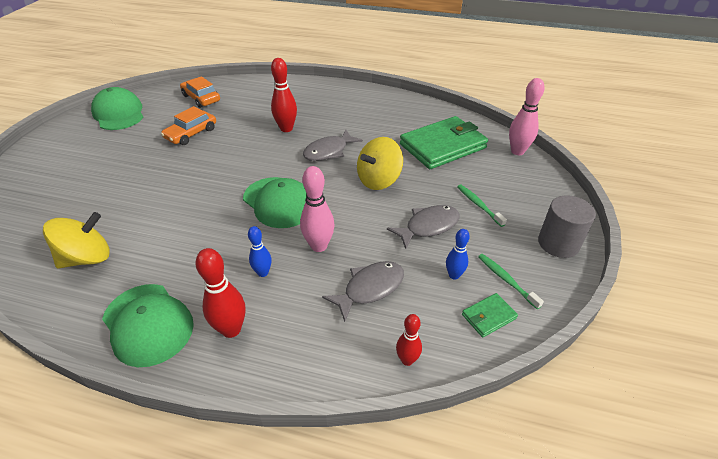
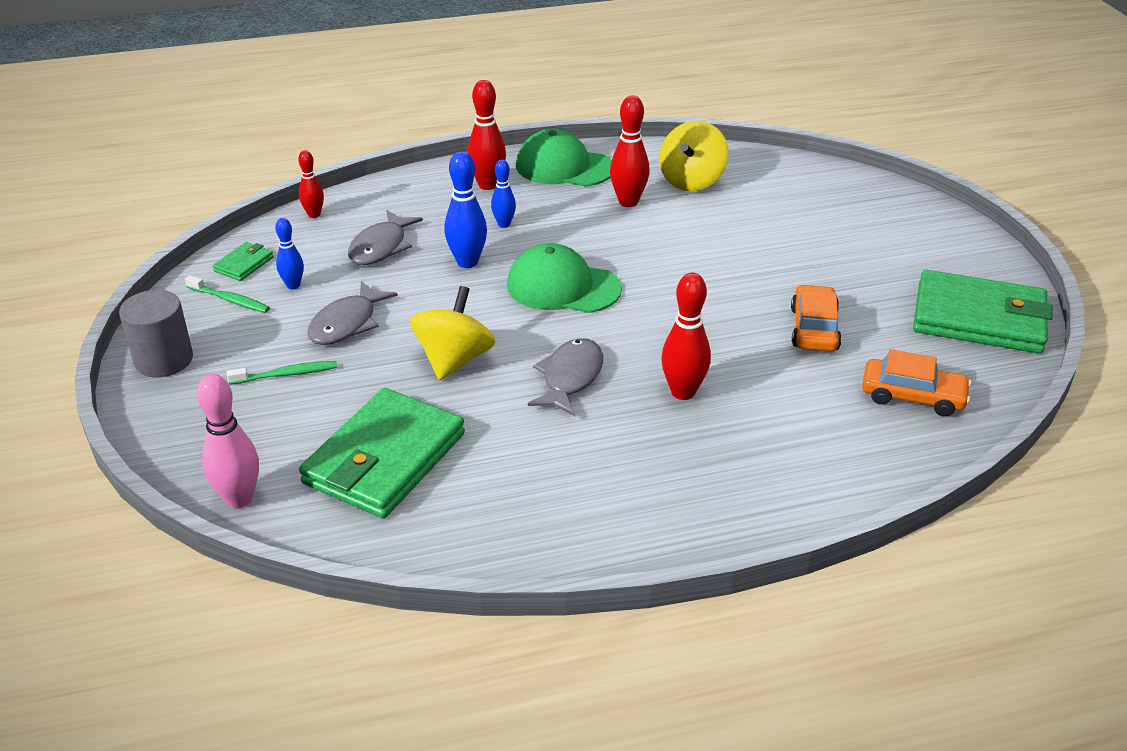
camera: 150 degrees right, 5 degrees down
(119, 113) = (979, 318): green cap -> green wallet
(156, 256) = (628, 202): none -> red bowling pin
(319, 246) = (467, 262): pink bowling pin -> blue bowling pin
(478, 205) = (286, 374): green toothbrush -> green toothbrush turned 45 degrees counterclockwise

